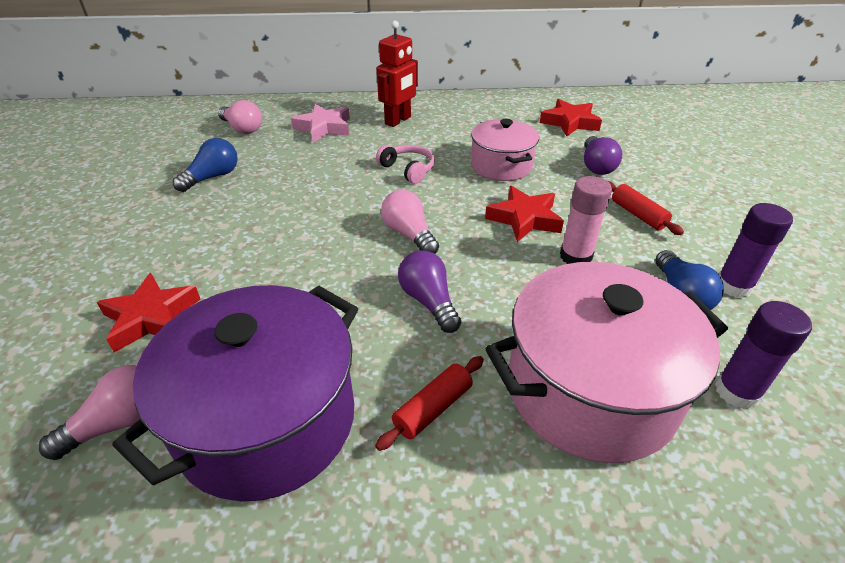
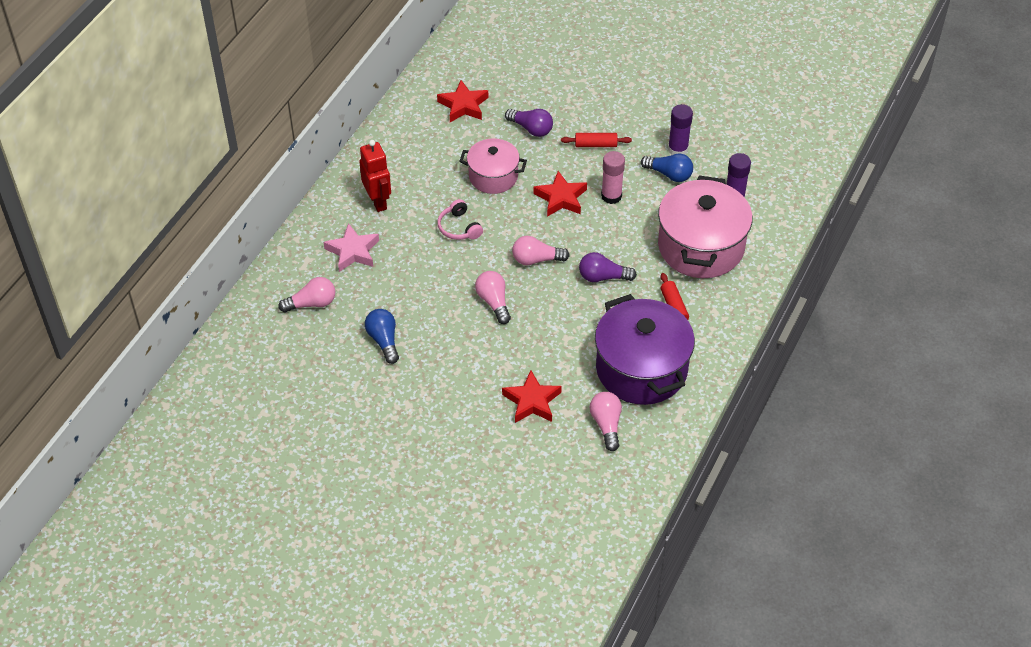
camera: 60 degrees left, 10 degrees up
(315, 226) = (494, 302): none -> pink light bulb
(408, 169) = (459, 227): pink headphones -> pink headphones turned 105 degrees counterclockwise

